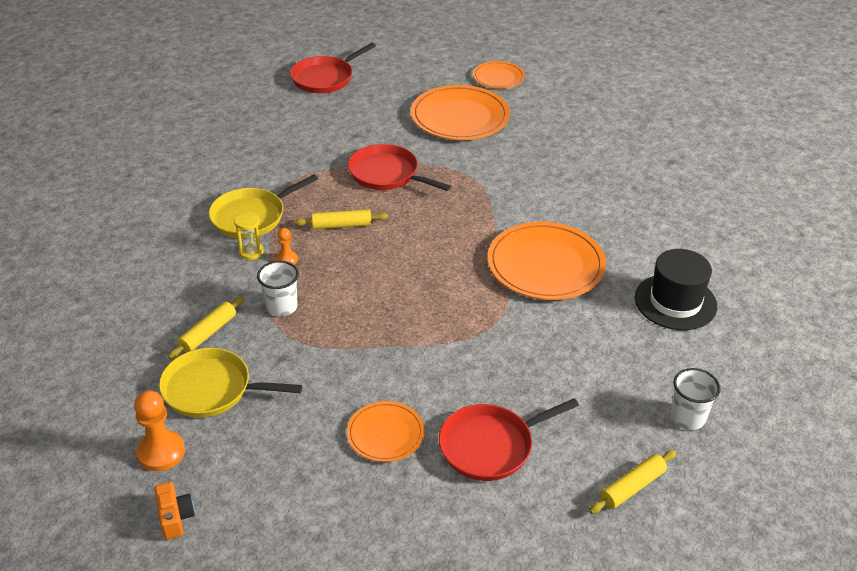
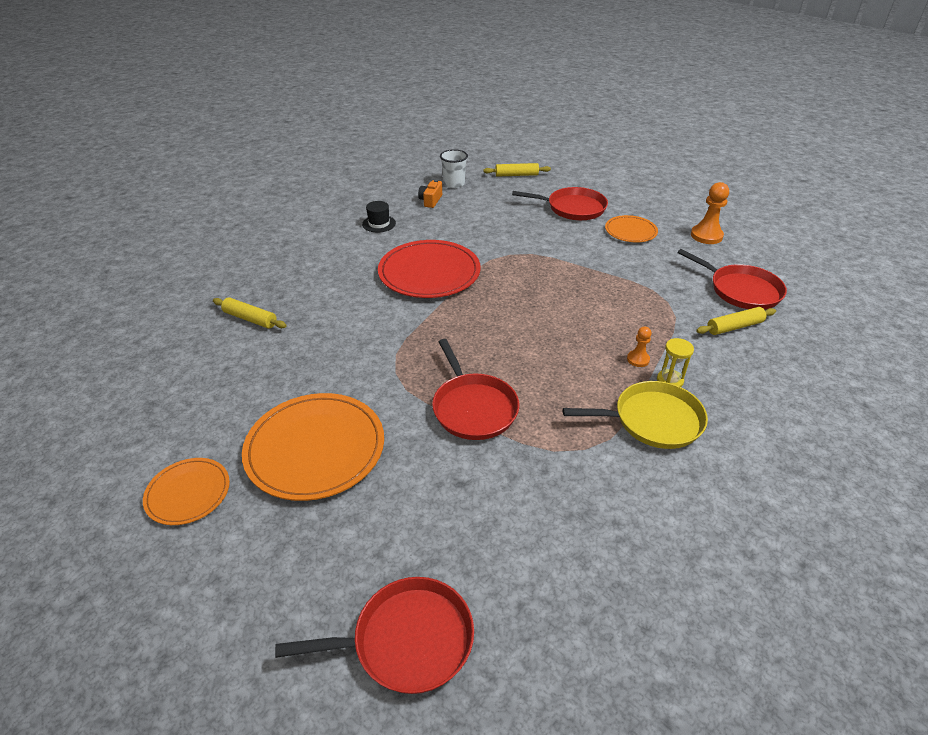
camera: 145 degrees left, 0 degrees up
(161, 452) = (786, 270): orange pawn -> orange pawn (706, 236)
(175, 517) = (780, 240): orange camera -> orange camera (430, 200)
(211, 389) = (741, 290): yellow pan -> red pan
(281, 307) = (662, 323): white cup -> none
(341, 225) = (564, 370): yellow rolling pin -> yellow rolling pin (250, 319)
(545, 265) = (429, 273): orange plate -> red plate
(675, 302) = (379, 224): black hat -> black hat, size x0.55

